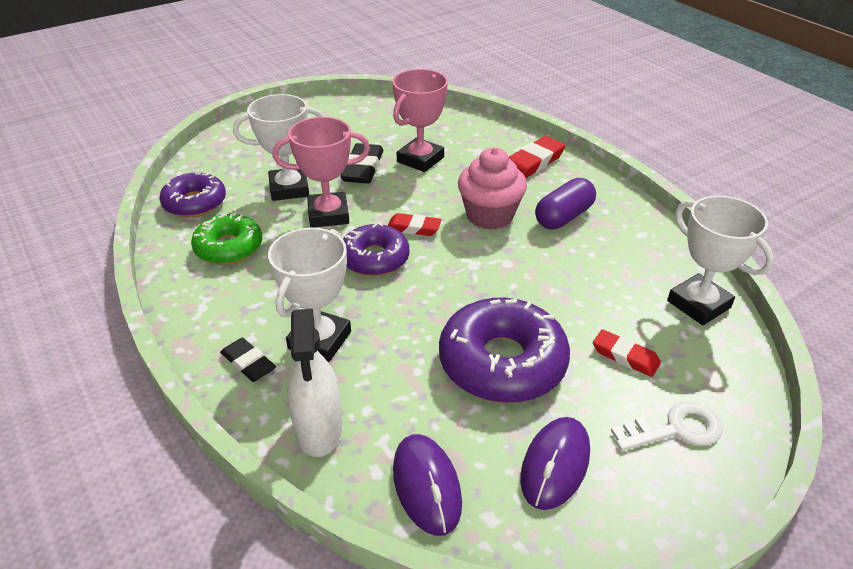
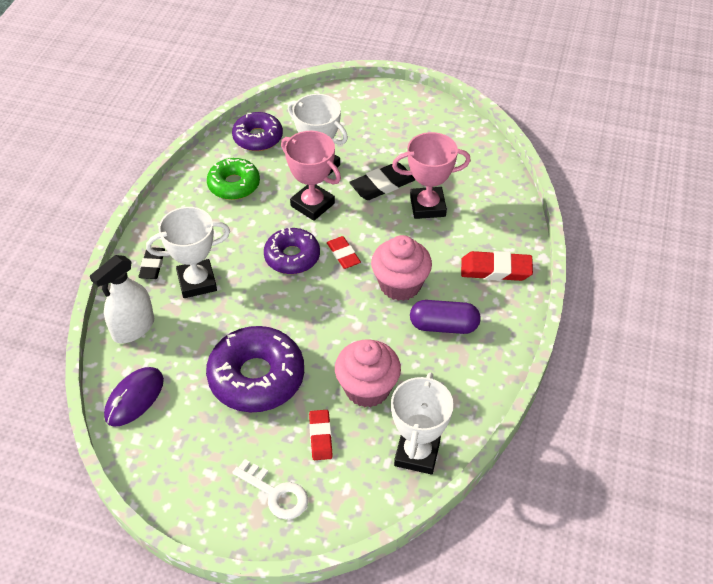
camera: 50 degrees right, 10 degrees up
(555, 465) = (196, 447): purple mouse -> none
(592, 295) = (367, 388): none -> pink cupcake

